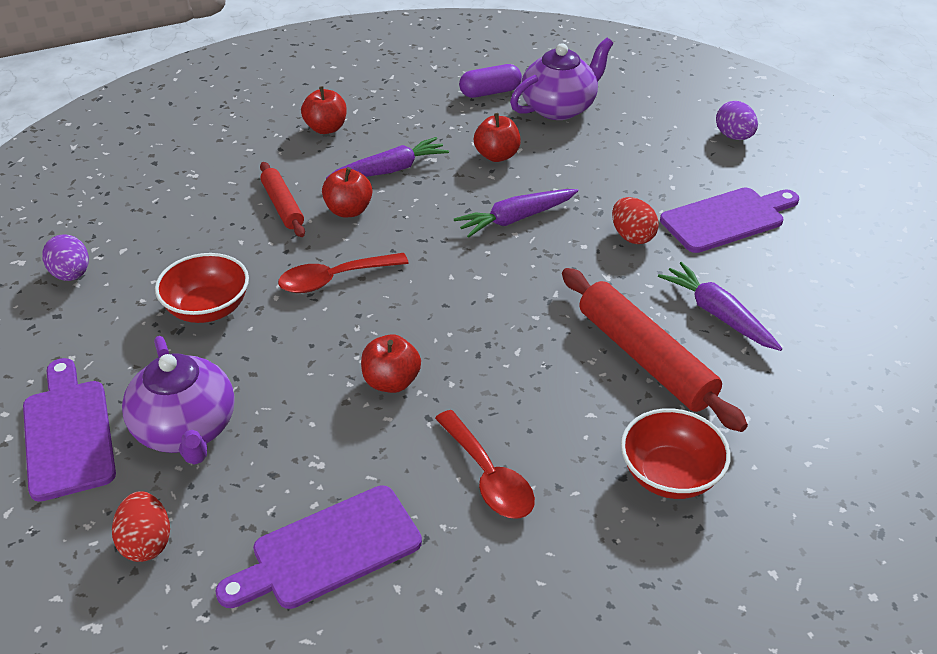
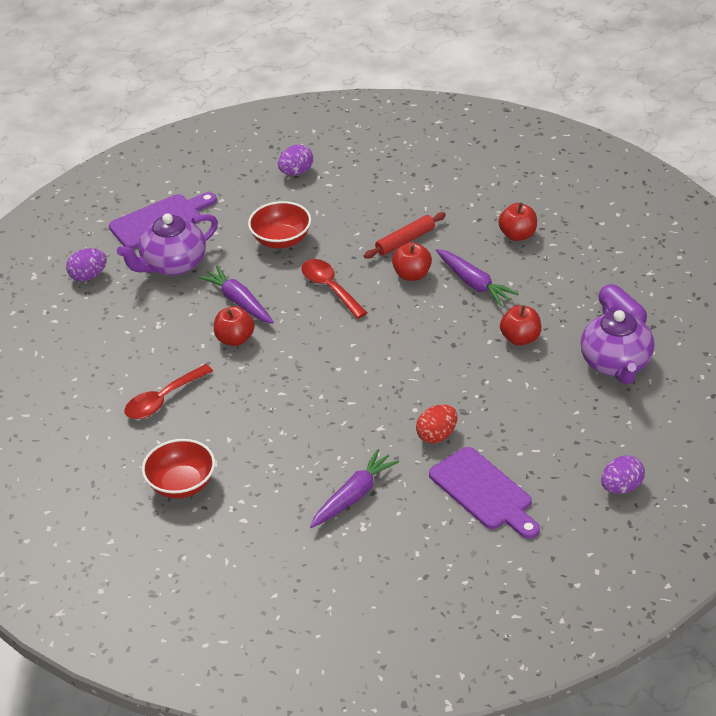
camera: 80 degrees right, 0 degrees up
(146, 542) = (88, 276): red egg -> purple egg
(328, 550) = (95, 345): purple cutting board -> none
(516, 219) = (435, 365): purple carrot -> purple carrot (239, 302)
(559, 108) = (616, 364): purple teapot -> purple teapot turned 45 degrees clockwise
(645, 358) = (292, 460): red rolling pin -> none

